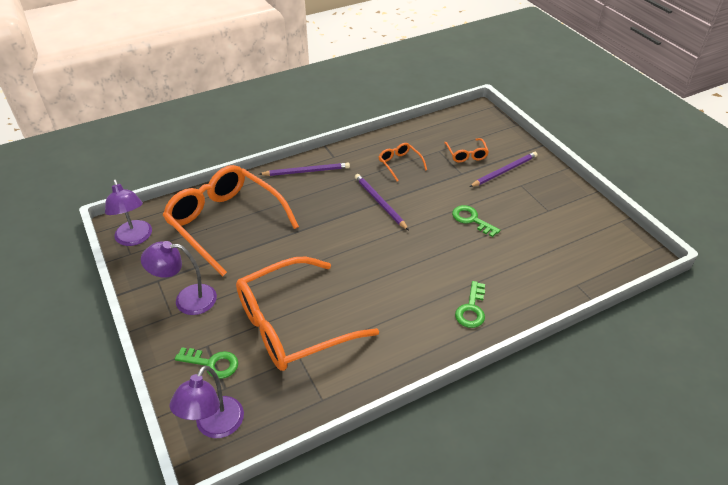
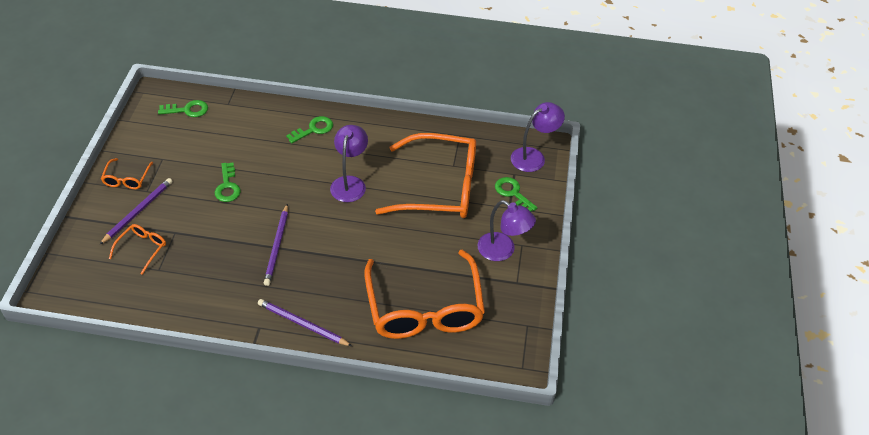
camera: 145 degrees left, 5 degrees up
(135, 238) = (515, 340): purple lamp -> purple lamp (350, 183)
(399, 164) = (211, 277): orange glasses -> orange glasses (127, 179)
(504, 171) = (138, 211): purple pencil -> purple pencil turned 120 degrees clockwise
(597, 257) = (187, 110): none -> green key

